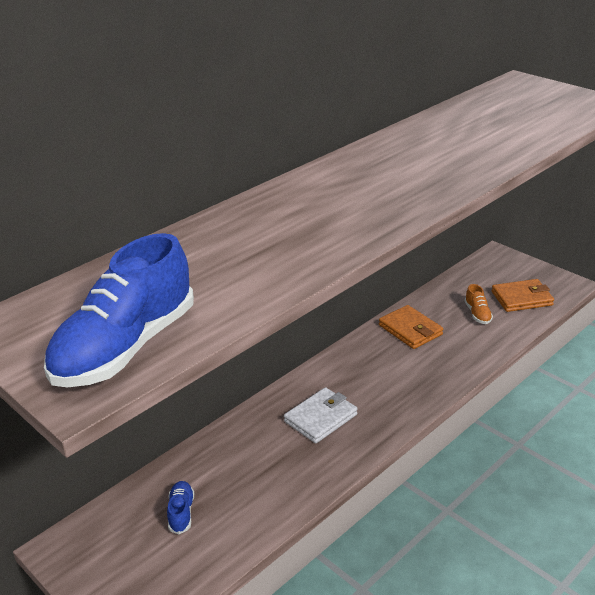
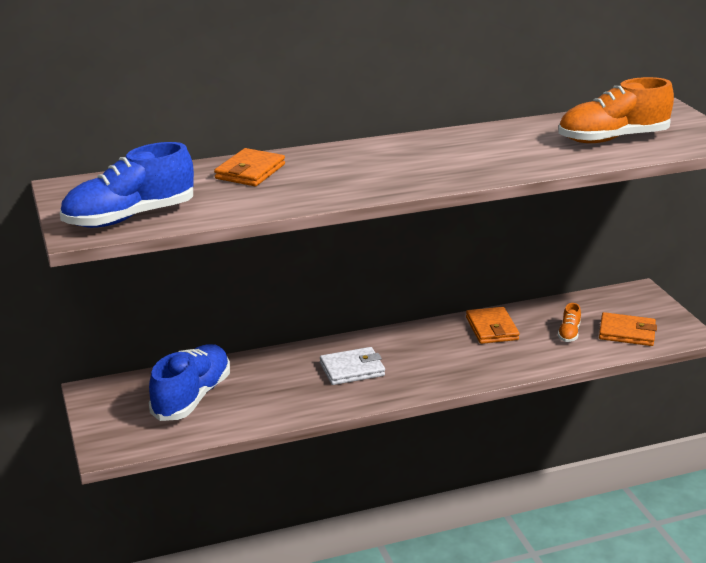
camera: 25 degrees right, 5 degrees down
(181, 513) = (192, 397): blue shoe -> blue shoe, size x2.21
(211, 243) = (250, 171): none -> orange wallet
(516, 120) = (612, 139): none -> orange shoe

